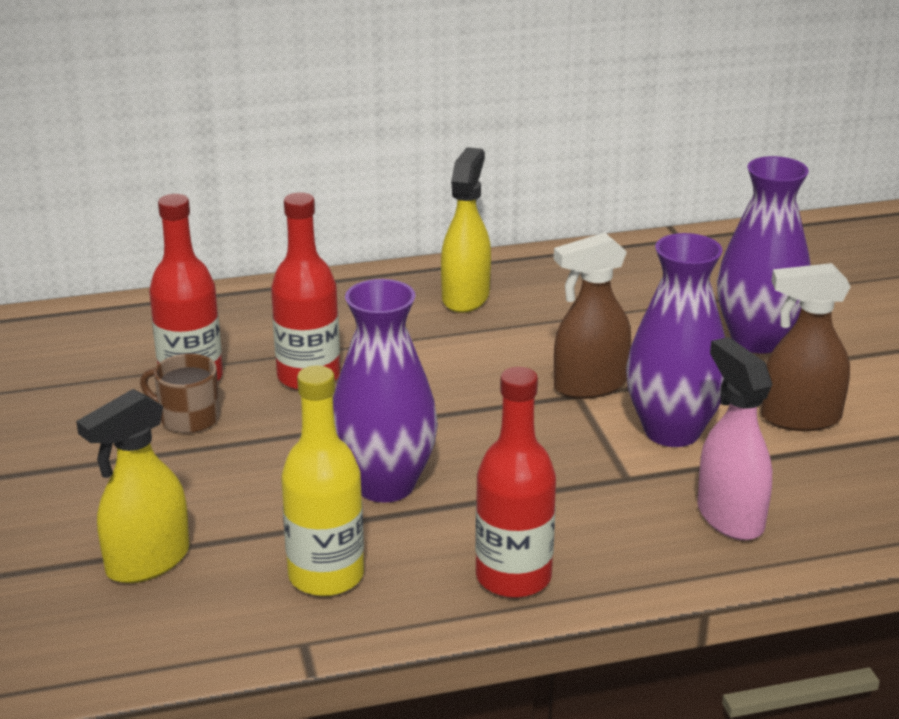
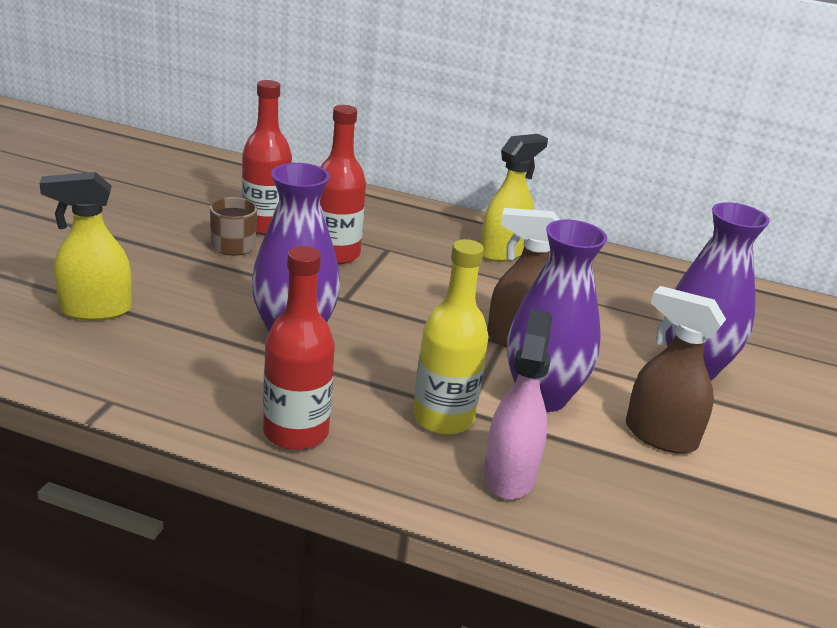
camera: 30 degrees right, 0 degrees up
(326, 575) = (181, 369): yellow bottle -> yellow bottle (443, 418)

